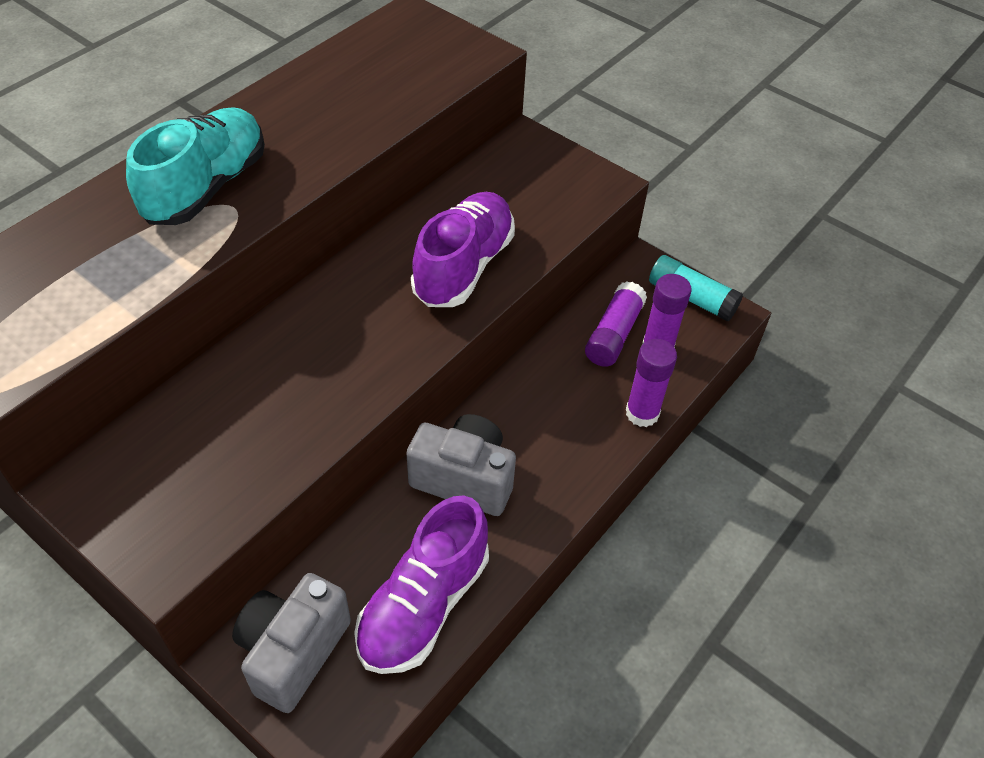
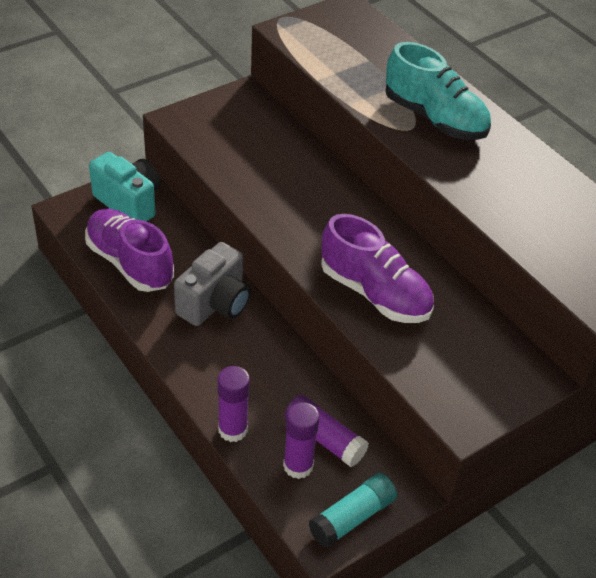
camera: 105 degrees right, 5 degrees down
(293, 651) = (129, 203): grey camera -> turquoise camera

